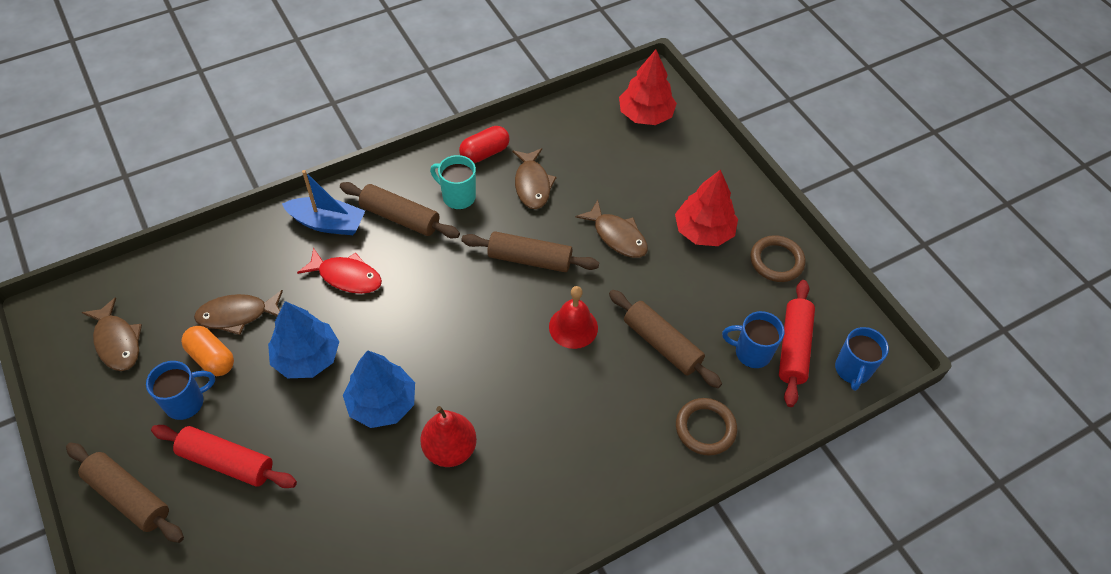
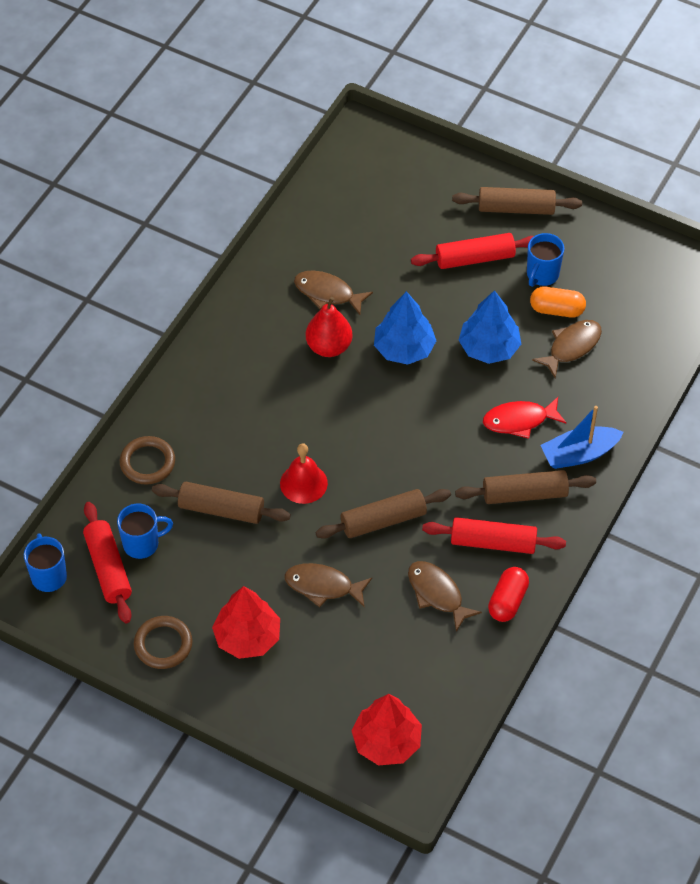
camera: 150 degrees right, 0 degrees up
(117, 342) = (635, 283): brown fish -> brown fish (327, 293)
(458, 197) = (493, 542): turquoise mug -> red rolling pin

